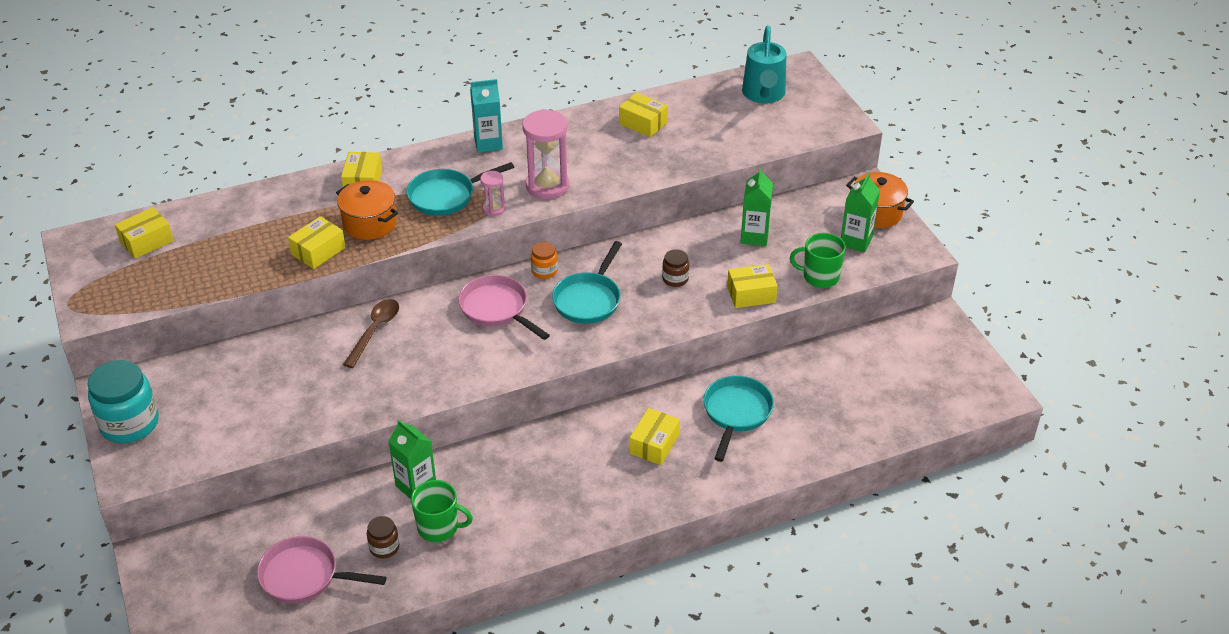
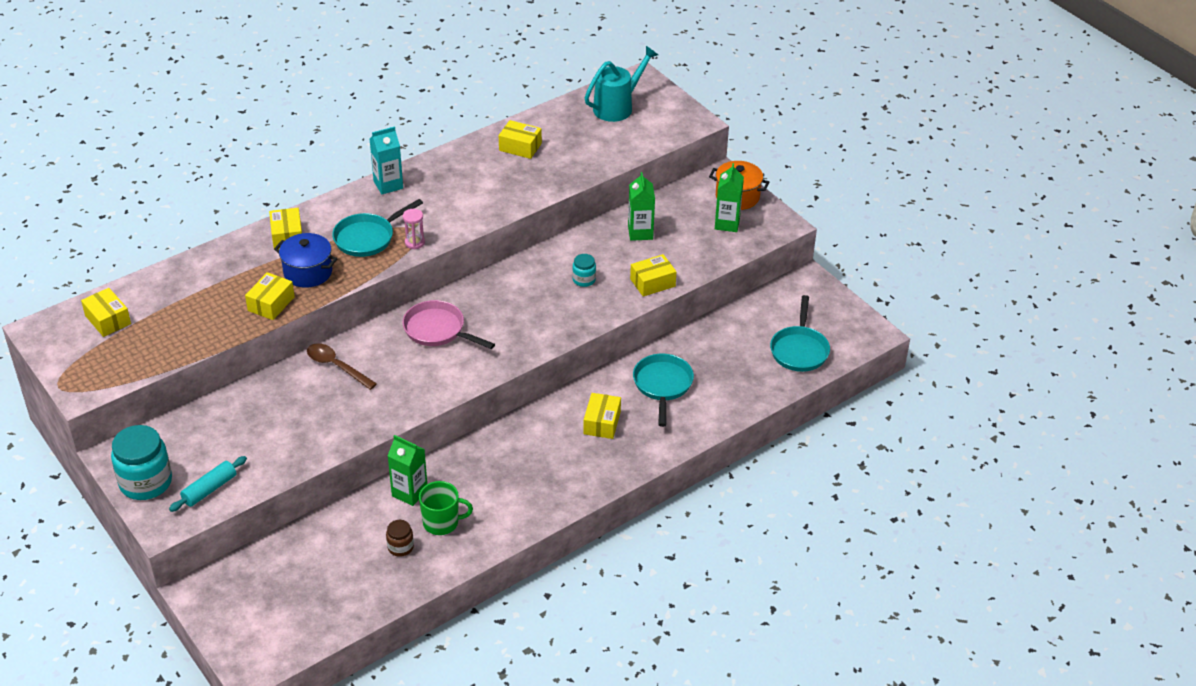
camera: 15 degrees left, 0 degrees up
(146, 241) = (108, 320): yellow box -> yellow box turned 75 degrees counterclockwise
(191, 444) = (209, 489): none -> turquoise rolling pin
(304, 576) = (340, 583): pink pan -> none
(369, 223) = (308, 272): orange pot -> blue pot
(375, 330) = (336, 366): brown spoon -> brown spoon turned 60 degrees counterclockwise
(544, 271) = (468, 291): orange jar -> none
(547, 186) = (455, 215): pink hourglass -> none
(588, 300) = (515, 309): turquoise pan -> turquoise pan (799, 350)
(675, 279) = (584, 280): brown jar -> turquoise jar
(764, 95) = (617, 107): turquoise watering can -> turquoise watering can turned 120 degrees counterclockwise
(820, 277) = (705, 258): green mug -> none

